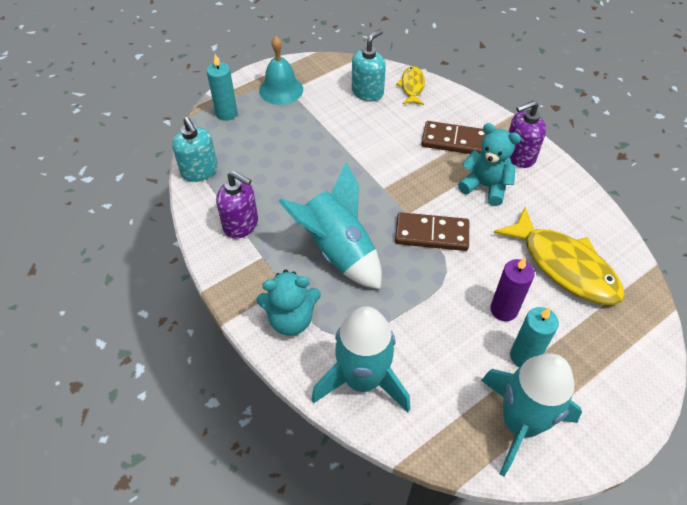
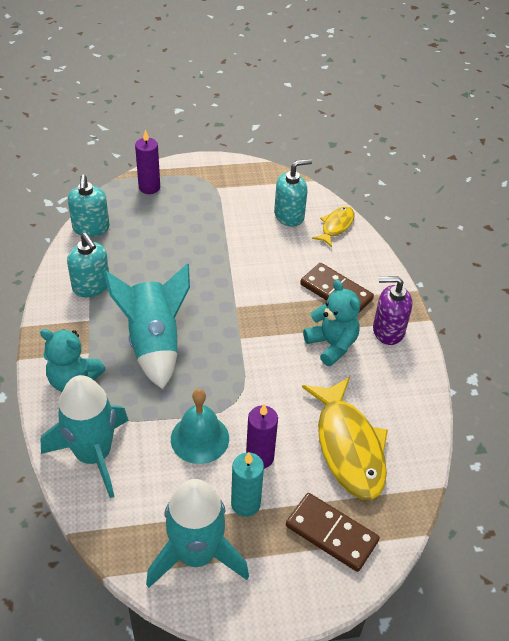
camera: 25 degrees right, 5 degrees down
(226, 113) = (149, 187): turquoise candle -> purple candle
(241, 224) = (91, 286): purple soap dispenser -> turquoise soap dispenser
(281, 90) = (212, 184): turquoise bell -> turquoise bell (199, 438)
(431, 234) = (247, 364): brown domino -> brown domino (331, 533)

